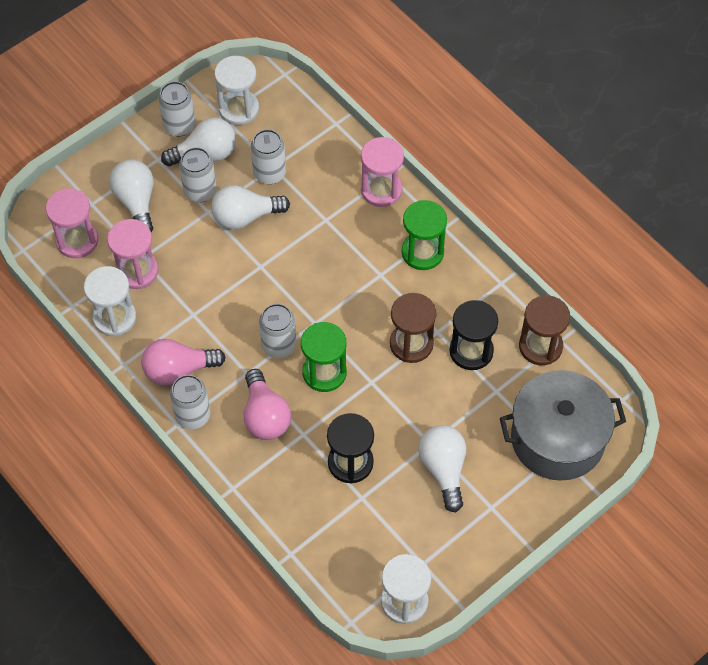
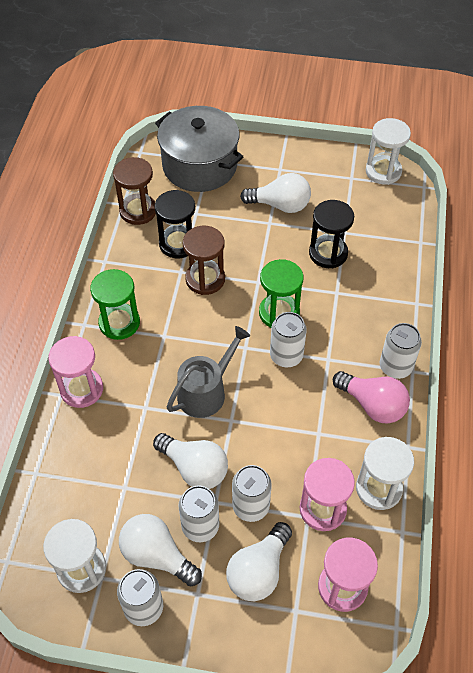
camera: 130 degrees left, 5 degrees down
(265, 416) = (348, 323): pink light bulb -> none
(269, 173) = (134, 484): white can -> white can (251, 506)
(301, 267) = (206, 392): none -> grey watering can
(443, 469) = (280, 205): white light bulb -> white light bulb turned 120 degrees counterclockwise

